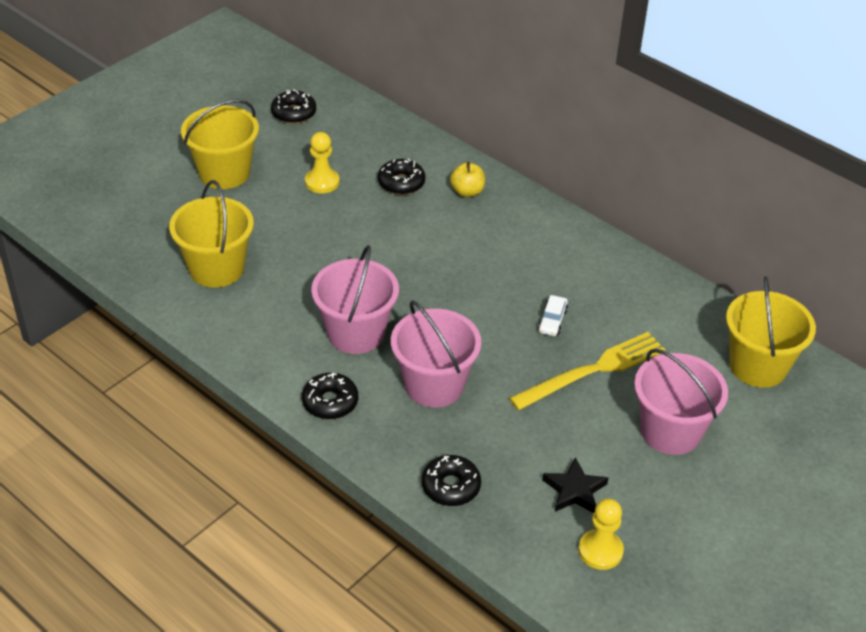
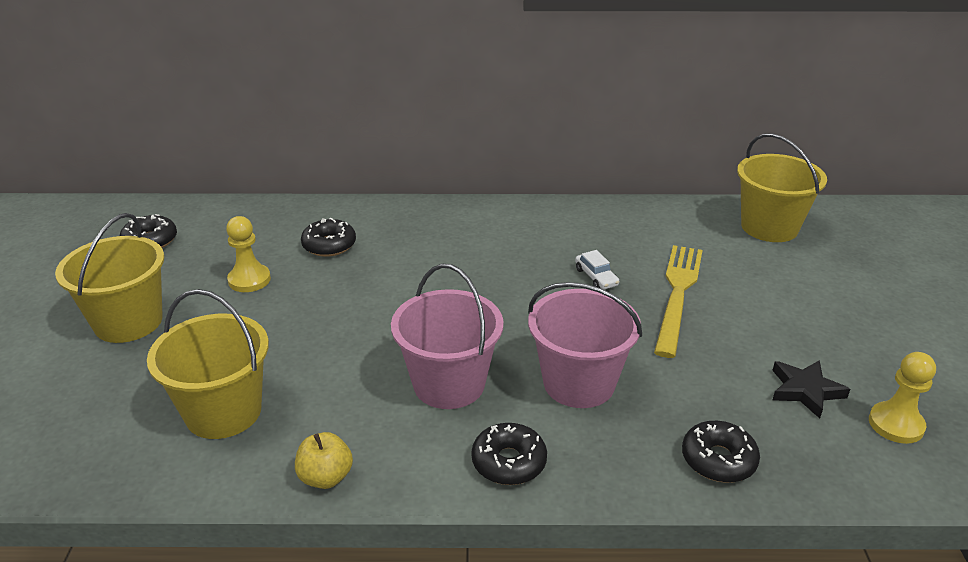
camera: 40 degrees left, 10 degrees down
(467, 192) = (397, 224): yellow apple -> yellow apple (326, 477)
(670, 431) = (791, 302): pink bucket -> none

